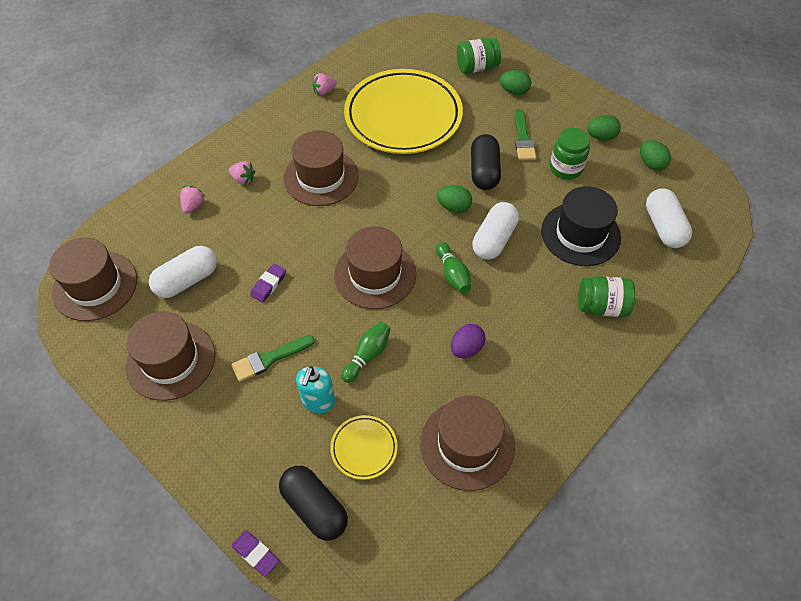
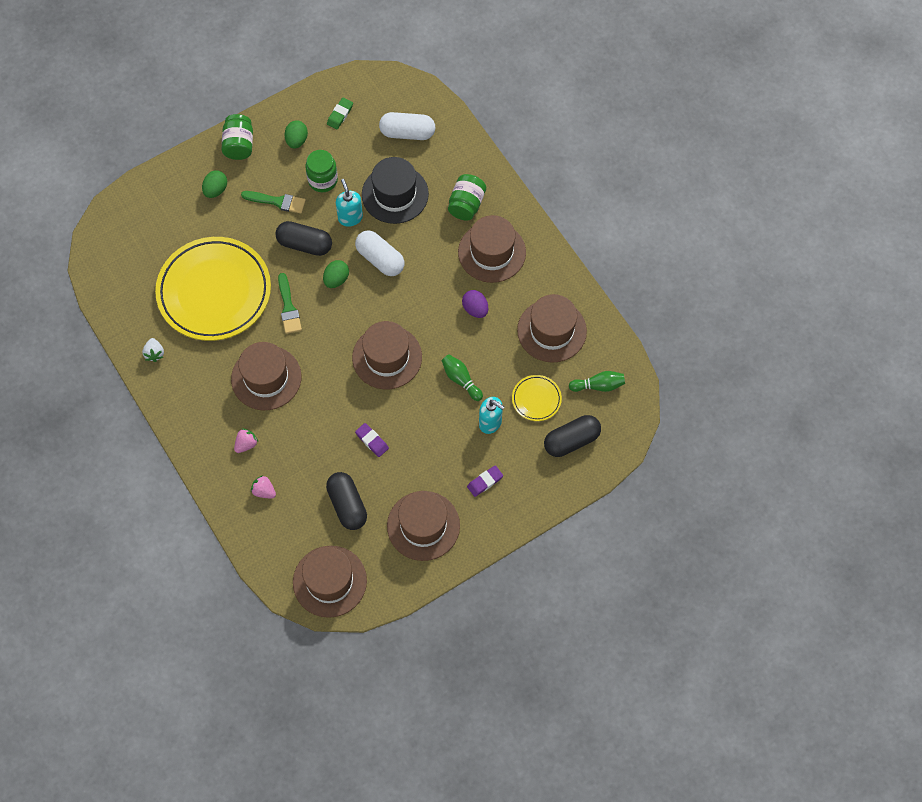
camera: 75 degrees left, 10 degrees up
(187, 280) = (347, 505): white capsule -> black capsule
(255, 554) = (594, 484): purple eraser -> purple eraser (485, 482)
(269, 359) = (443, 451): green brush -> green brush (288, 307)
(324, 91) = (154, 353): pink strawberry -> white strawberry
(453, 274) = (405, 299): green bowling pin -> green bowling pin (598, 385)
(477, 67) = (172, 211): green jar -> green jar (239, 145)
(532, 201) = (350, 217): none -> turquoise soap dispenser
(550, 348) = (492, 252): none -> brown hat
(651, 164) = (340, 115): green egg -> green eraser

